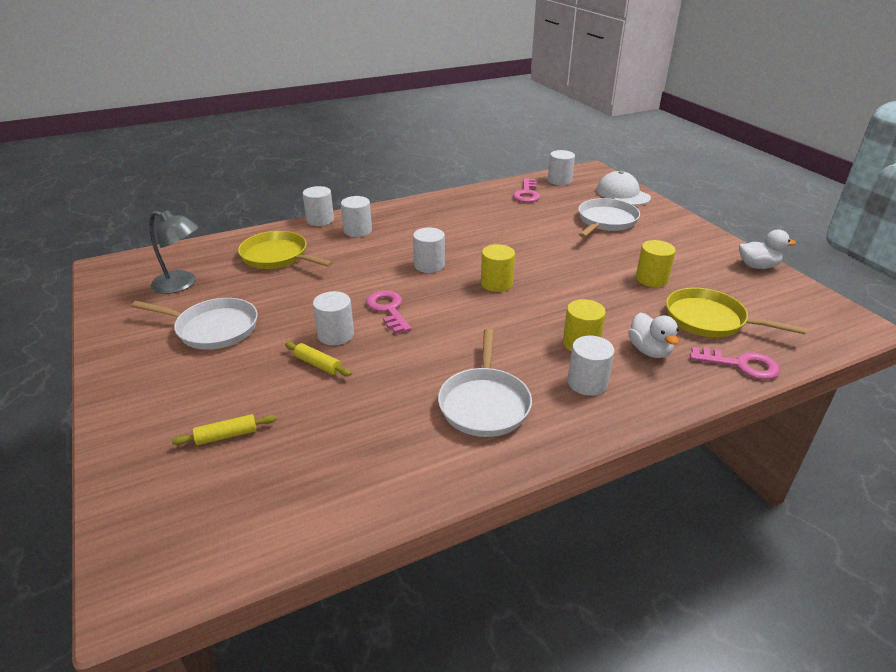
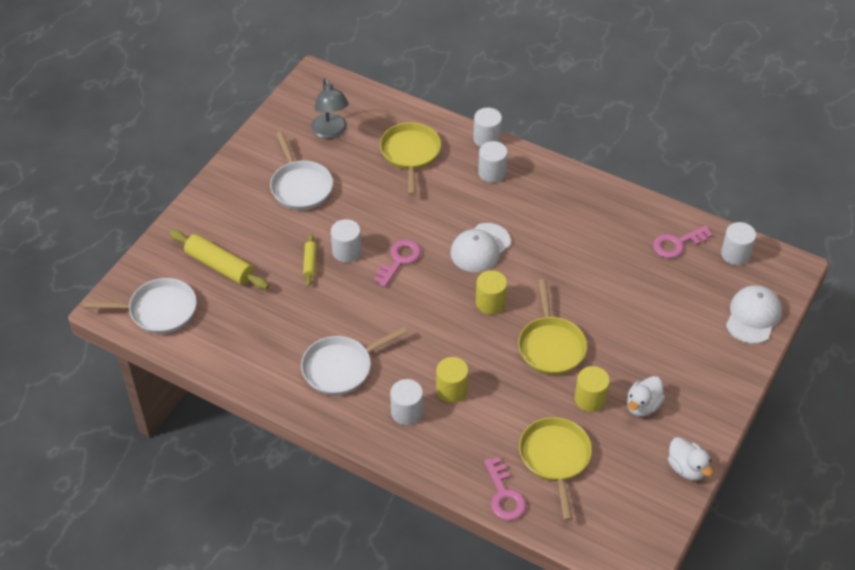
camera: 55 degrees right, 15 degrees up
(227, 435) = (219, 266): yellow rolling pin -> yellow rolling pin, size x1.87
(429, 265) = (480, 248): white cylinder -> white cap
(575, 274) = (551, 346): none -> yellow pan
(606, 221) = (674, 327): white pan -> white pan (159, 310)
(649, 351) = (476, 434): white duck -> white duck (643, 406)

